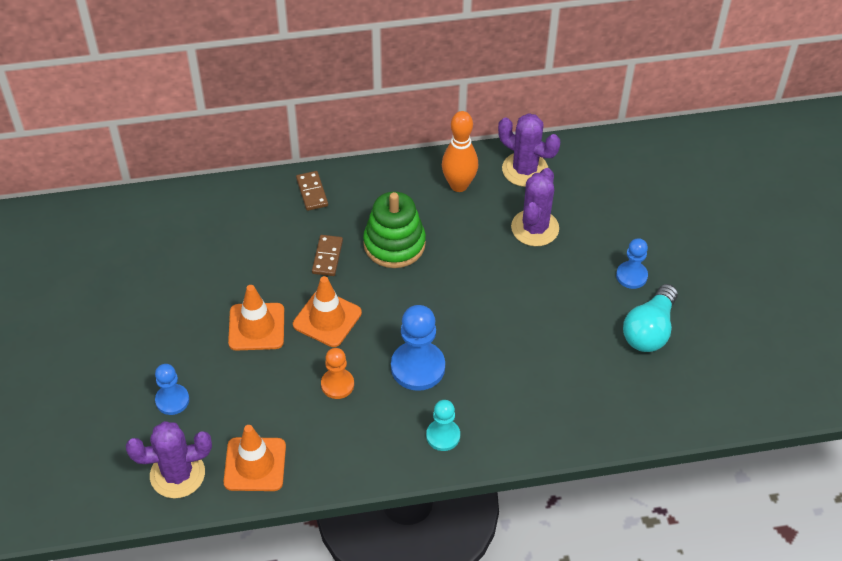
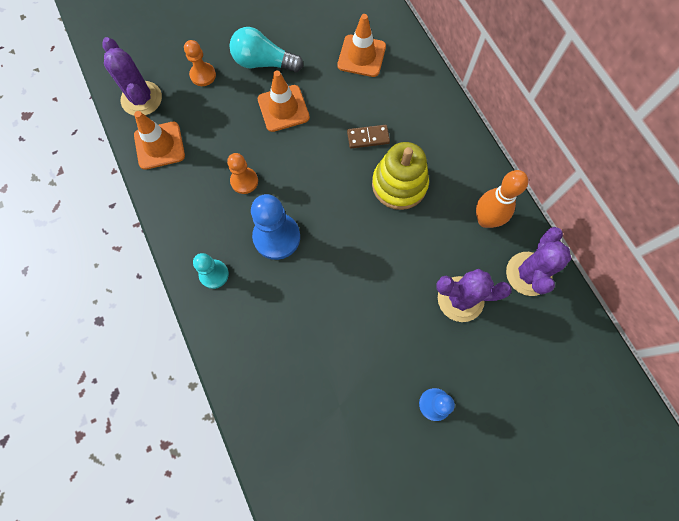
camera: 75 degrees right, 20 degrees up
(172, 400) = (203, 75): blue pawn -> orange pawn
(312, 192) = (431, 106): brown domino -> none
(327, 319) = (306, 155): orange traffic cone -> orange traffic cone (361, 56)
(394, 244) = (399, 184): green stacking toy -> yellow stacking toy
(649, 330) = (374, 434): turquoise light bulb -> turquoise light bulb (263, 63)

